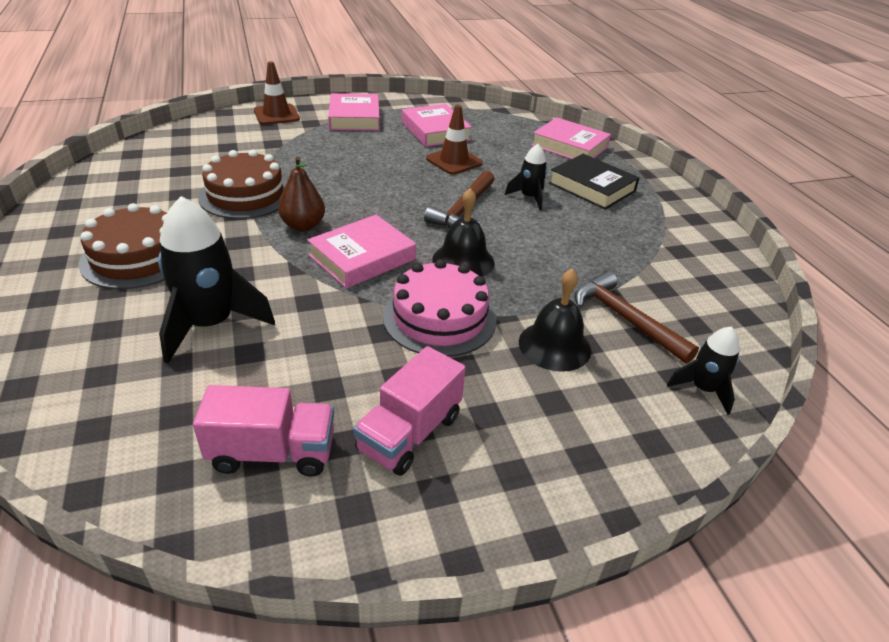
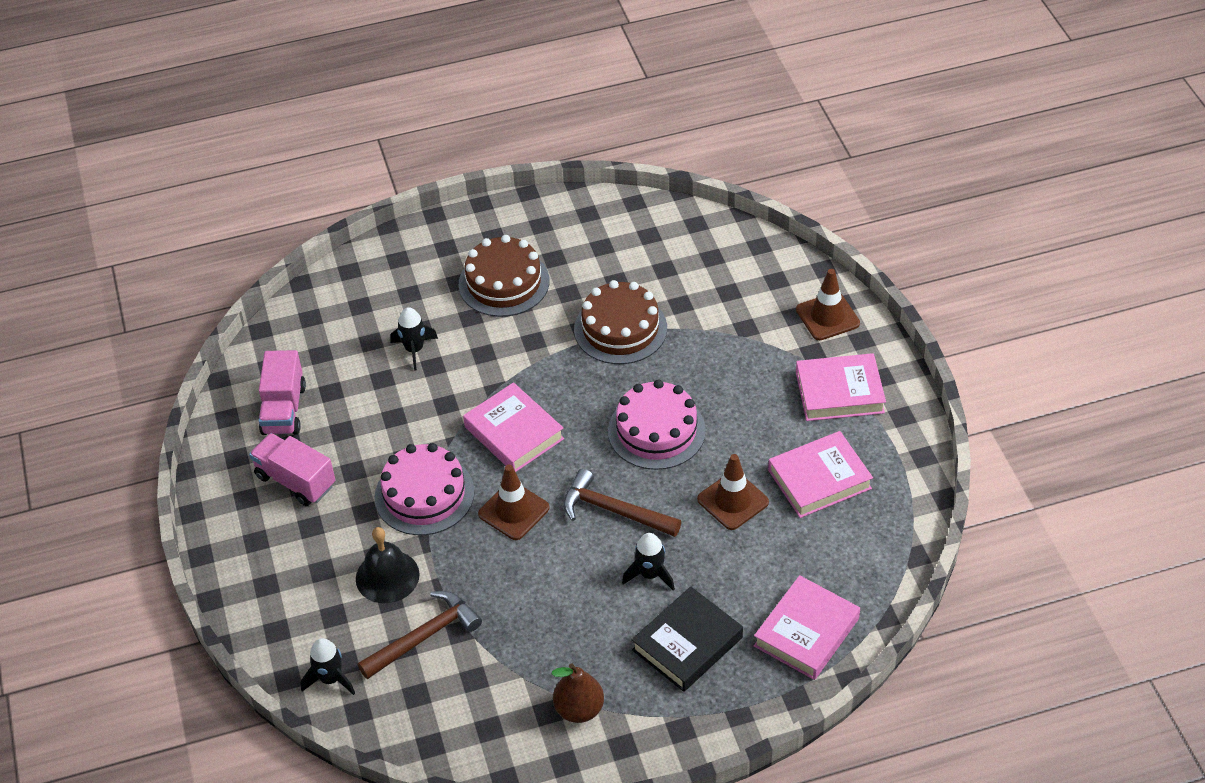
camera: 95 degrees right, 10 degrees up
(211, 324) = (414, 350): black rocket -> black rocket, size x0.55
(303, 226) = (565, 382): brown pear -> brown pear (579, 709)
(376, 186) = (656, 431): none -> pink cake
(463, 260) = (513, 511): black bell -> brown traffic cone

